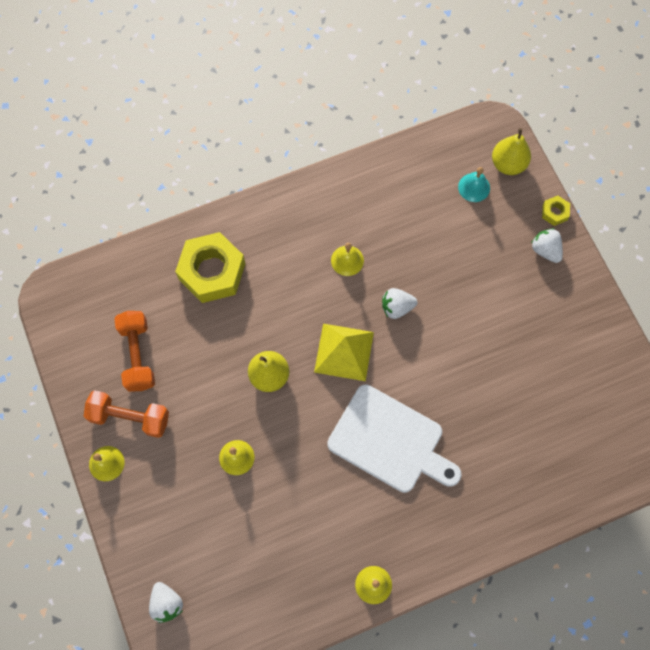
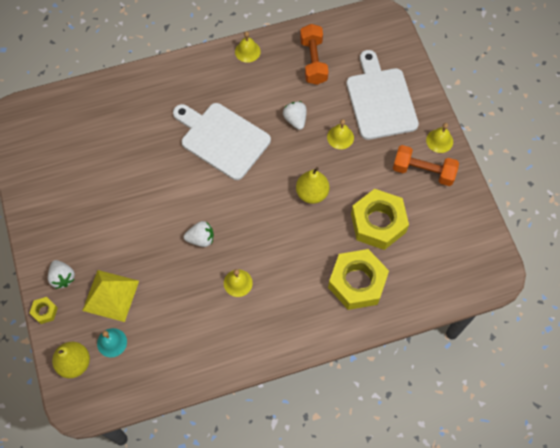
camera: 175 degrees left, 5 degrees down
(138, 355) = (419, 217): orange dumbbell -> orange dumbbell (313, 61)
(167, 603) = (391, 51): white strawberry -> white strawberry (295, 120)
(184, 519) = (380, 100): none -> white cutting board
(187, 344) = (378, 223): none -> yellow nut
(344, 352) = (249, 207): yellow pyramid -> yellow pyramid (110, 295)

